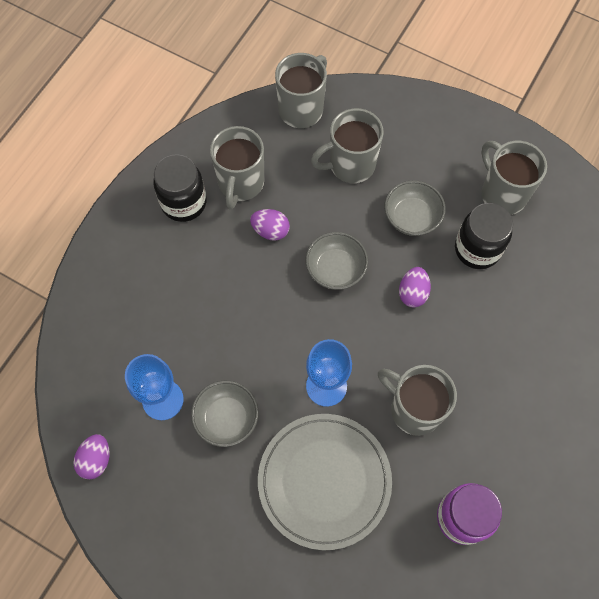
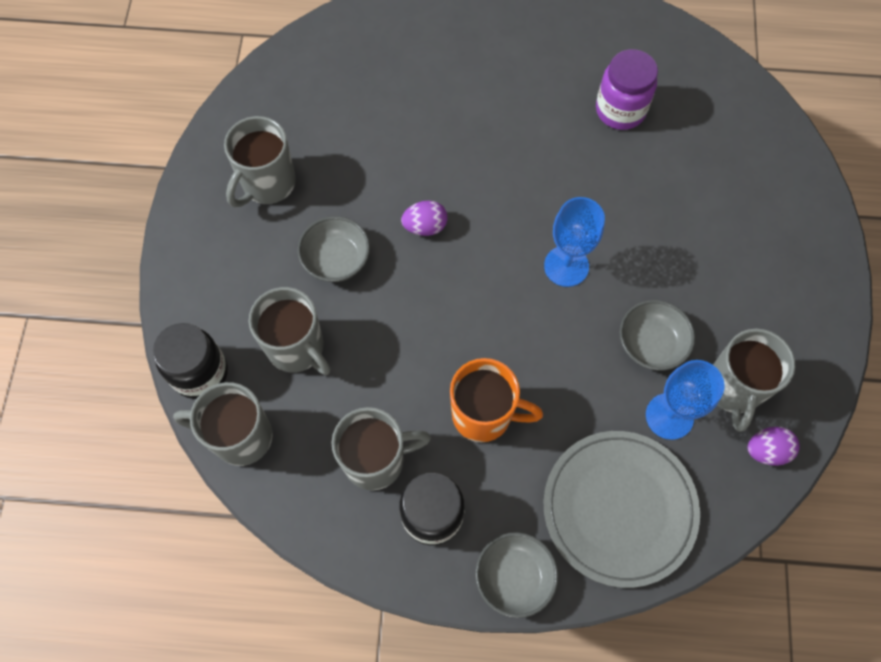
camera: 115 degrees left, 0 degrees up
(235, 267) = (484, 415): none -> orange mug
(270, 231) = (421, 397): purple egg -> none
(324, 481) = (656, 230): grey plate -> grey plate (619, 508)
(335, 269) = (435, 310): grey bowl -> grey bowl (514, 577)
(414, 409) = (545, 181): grey mug -> grey mug (733, 388)
(477, 249) = (345, 185): black jar -> black jar (200, 373)

